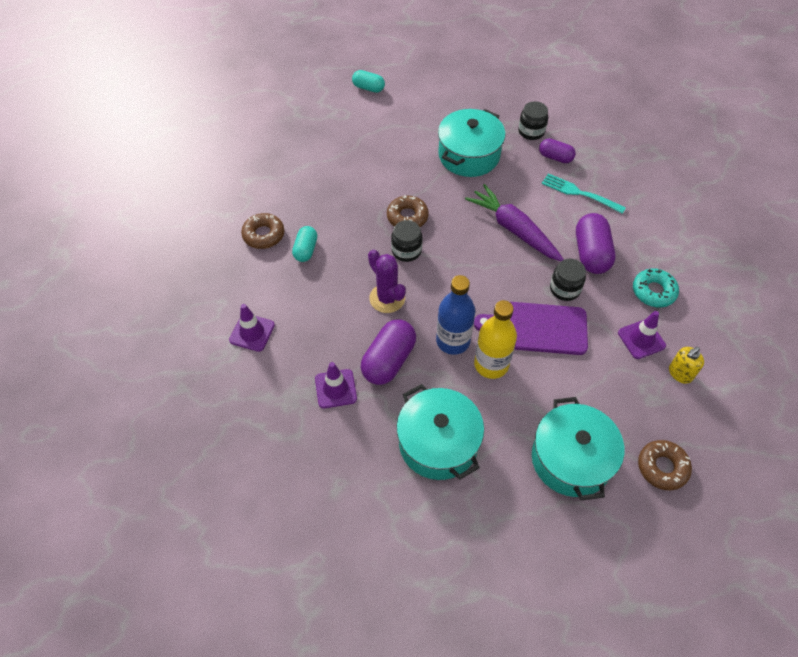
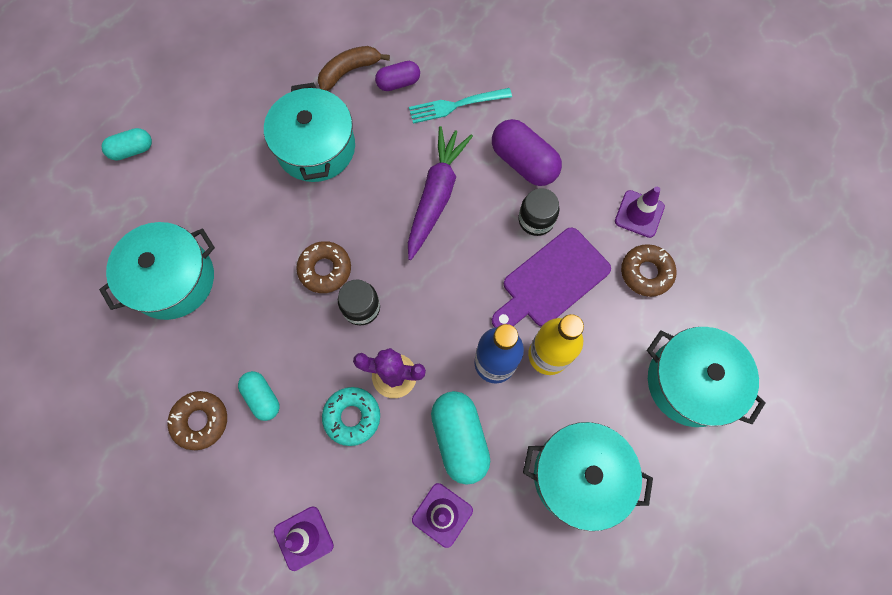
camera: 45 degrees left, 15 degrees up
(322, 160) = (173, 280): none -> turquoise pot
(388, 360) = (460, 438): purple capsule -> turquoise capsule
(514, 229) = (436, 196): purple carrot -> purple carrot turned 105 degrees clockwise
(531, 131) = (349, 71): black jar -> brown banana
(653, 291) = (606, 156): turquoise donut -> turquoise donut (352, 417)
(662, 467) = (758, 321): brown donut -> brown donut (646, 272)
(680, 373) = (695, 219): yellow soap dispenser -> none

